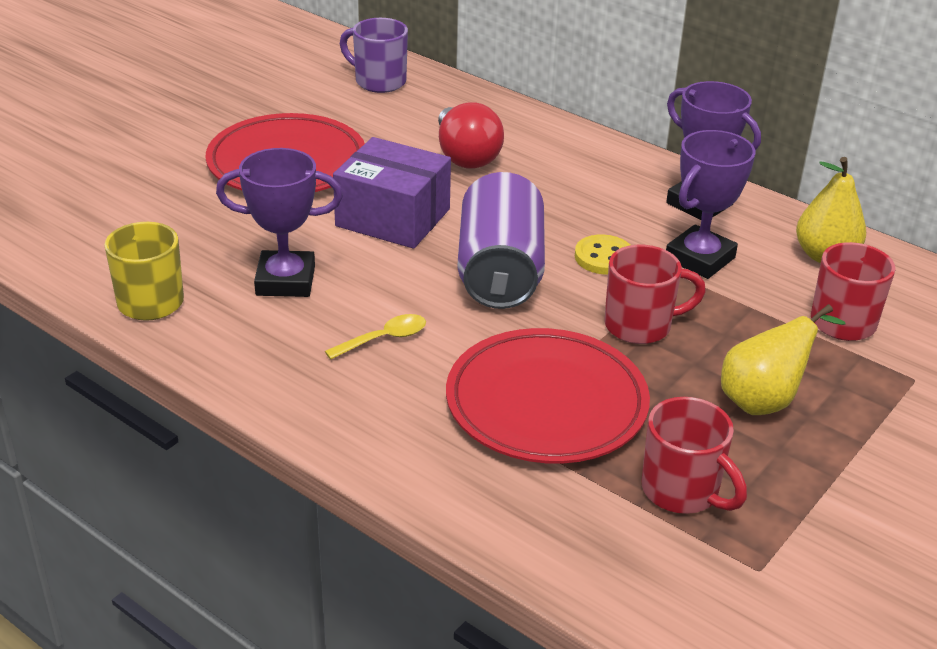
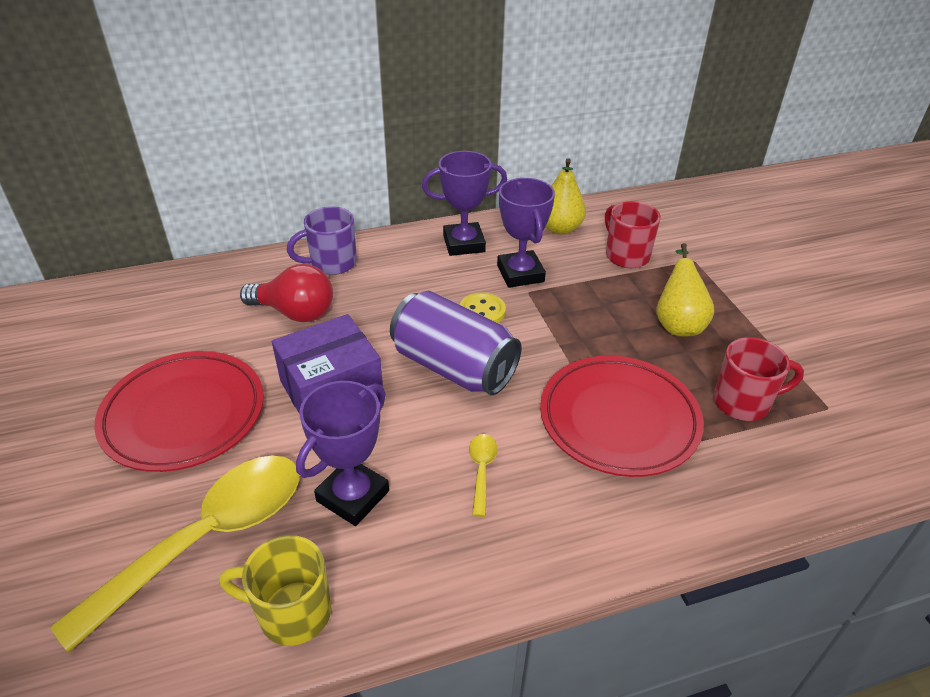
camera: 55 degrees left, 5 degrees up
(181, 232) = (208, 538): none -> yellow spoon
(378, 81) = (135, 305): purple mug -> purple mug (332, 263)
(640, 326) = (568, 334): red mug -> none

